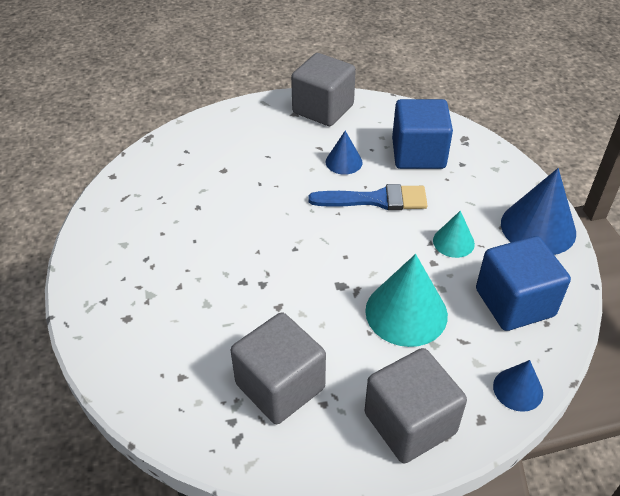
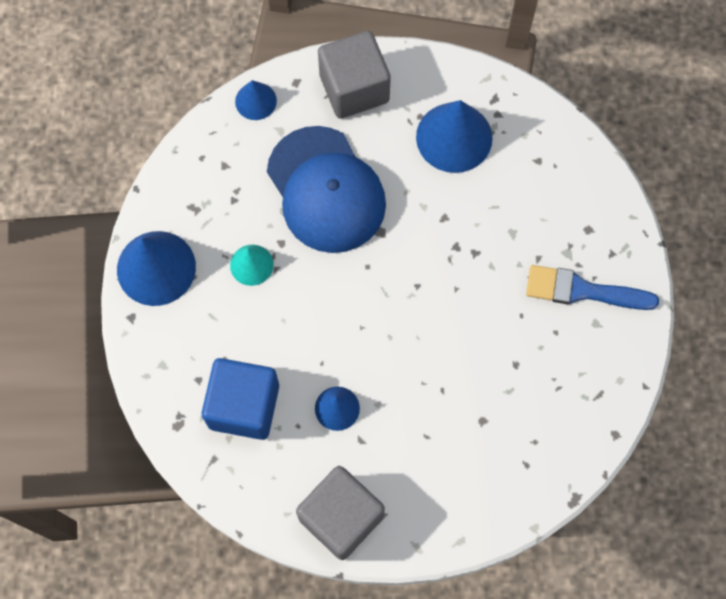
camera: 170 degrees left, 25 degrees up
(280, 386) = (454, 137): grey cube -> blue cone
(375, 200) = (316, 339): blue brush -> blue brush (582, 291)
(406, 312) = (326, 190): turquoise cone -> blue cap
(514, 302) = (221, 183): blue cube -> none

